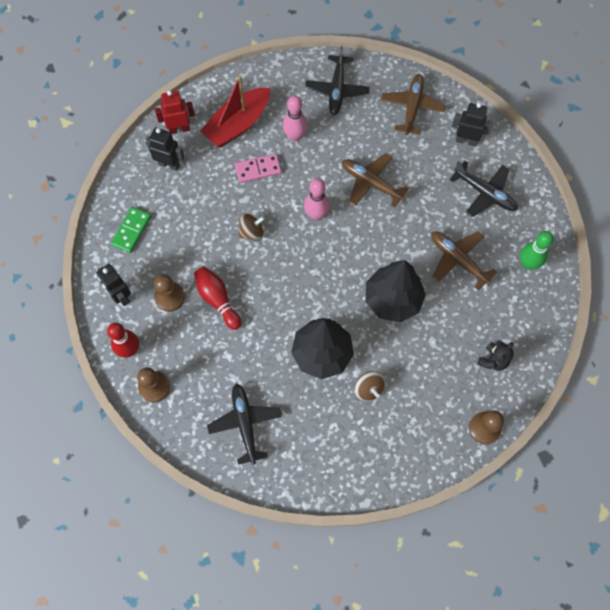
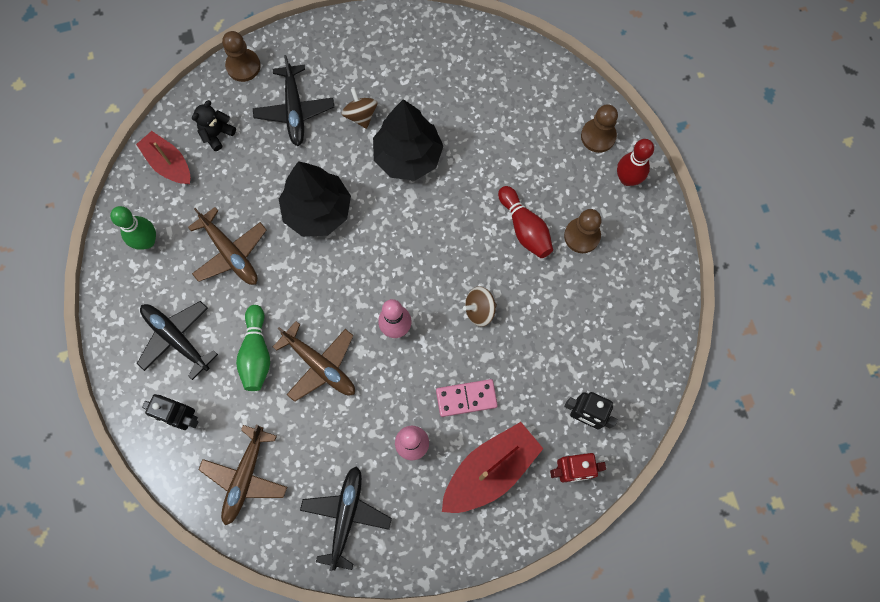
camera: 175 degrees left, 5 degrees up
(121, 296) = (640, 242): black robot -> none
(131, 230) = (631, 325): green domino -> none
(245, 424) = (499, 90): black plane -> black plane (294, 110)
(421, 187) = (256, 353): none -> green bowling pin
(528, 330) = (168, 163): none -> red boat

